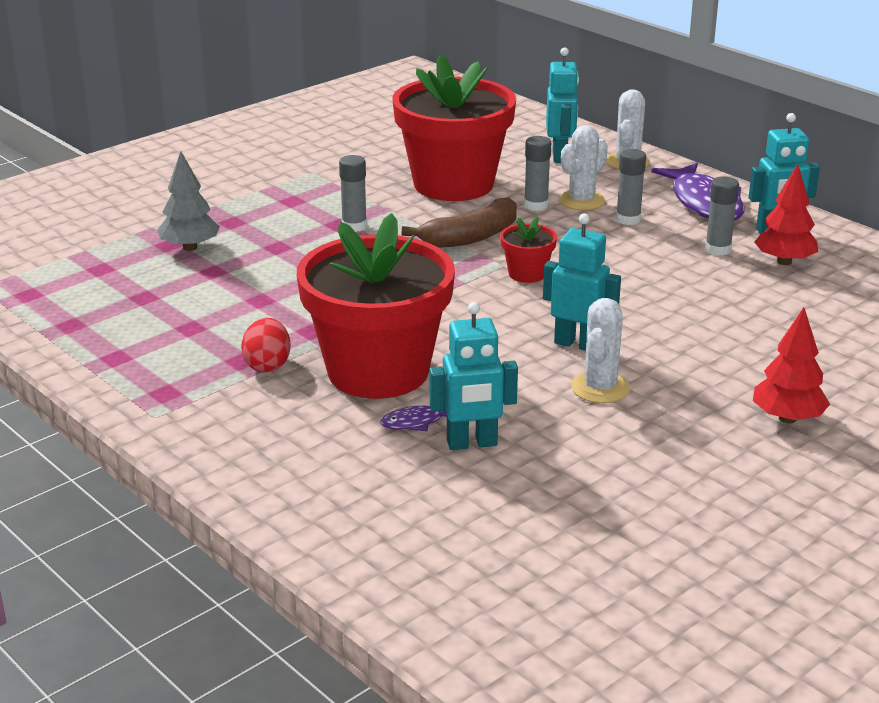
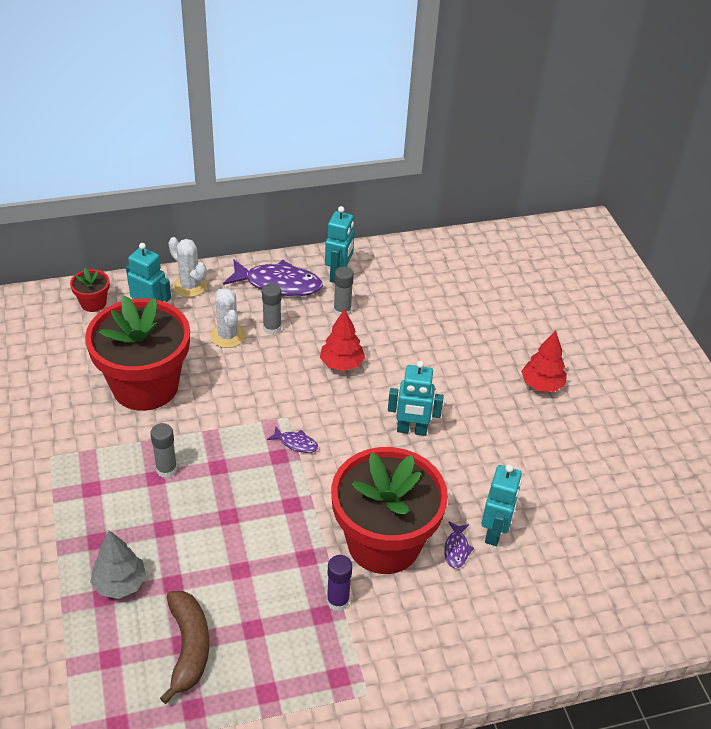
camera: 65 degrees left, 15 degrees up
(267, 365) = (338, 601): red egg -> purple glue stick
(469, 280) = (296, 443): none -> purple fish
(471, 237) = (234, 414): brown banana -> brown banana (188, 647)
(527, 274) = (308, 411): red flower pot -> red flower pot (93, 303)
(536, 205) = (215, 360): grey glue stick -> none
(577, 344) = (411, 430): turquoise robot -> turquoise robot turned 135 degrees counterclockwise
(600, 388) = (467, 445): white cactus -> none
(784, 261) = (377, 292): red tree -> red tree (341, 364)

